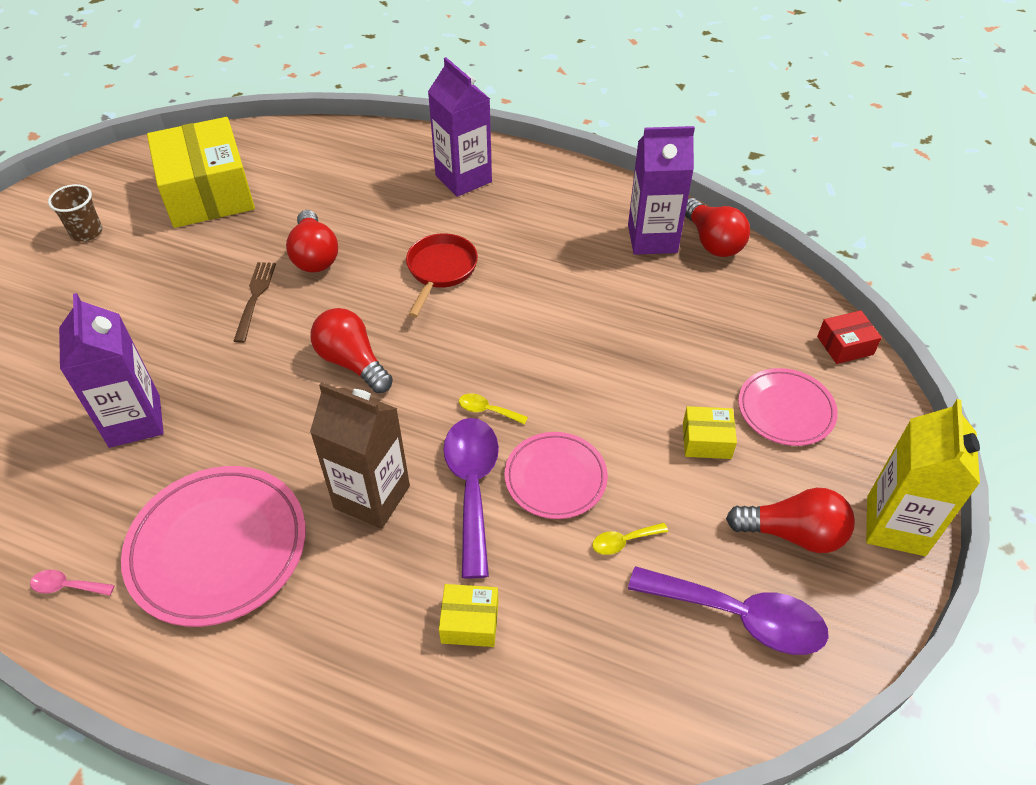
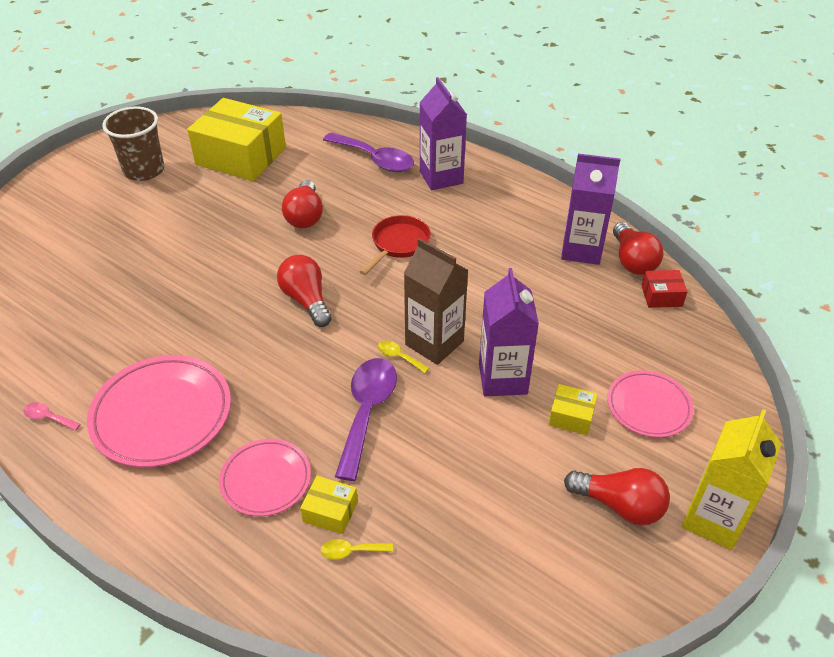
camera: 15 degrees right, 5 degrees down
(86, 232) = (144, 170): brown cup -> brown cup, size x1.67
(134, 421) = (133, 311): purple carton -> purple carton (502, 378)
(208, 193) = (241, 156): yellow box -> yellow box turned 60 degrees counterclockwise
(255, 298) = (250, 239): brown fork -> none
(372, 497) = (287, 402): brown carton -> brown carton (434, 343)
(555, 478) = (435, 419): pink plate -> pink plate (266, 480)
(623, 541) = (474, 479): yellow spoon -> yellow spoon (351, 551)
(739, 616) = (550, 559): purple spoon -> purple spoon (375, 159)
(845, 345) = (720, 365): red box -> red box (661, 296)

